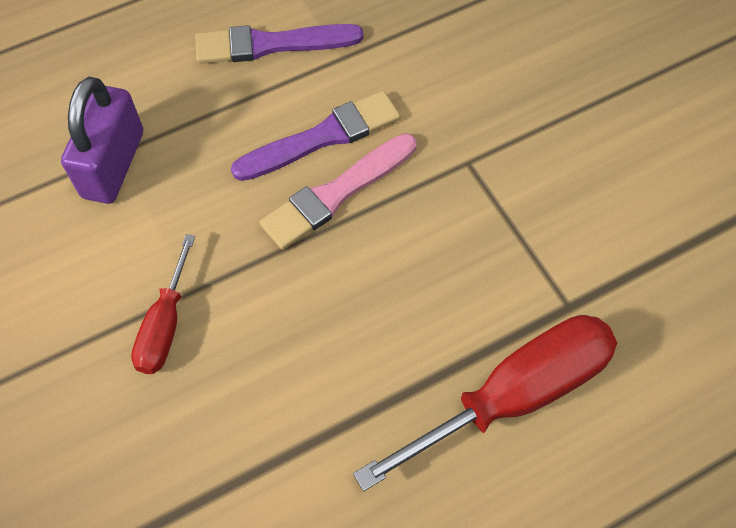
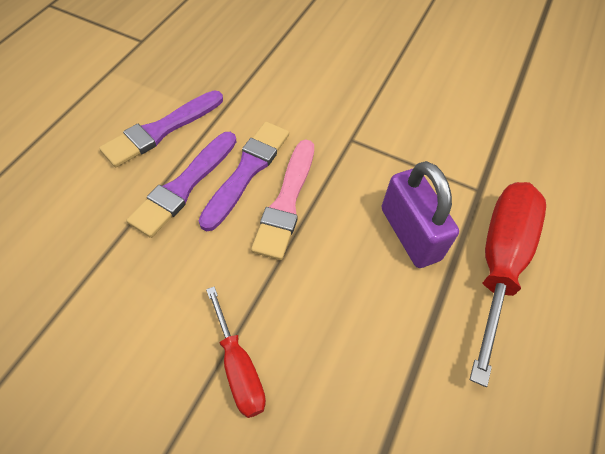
camera: 40 degrees left, 5 degrees down
(113, 164) = (100, 273): purple padlock -> purple padlock (410, 234)
(248, 119) = (184, 186): none -> purple brush

